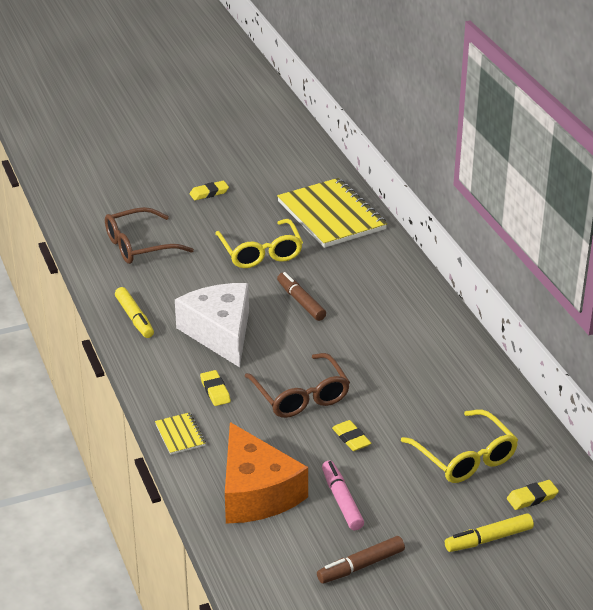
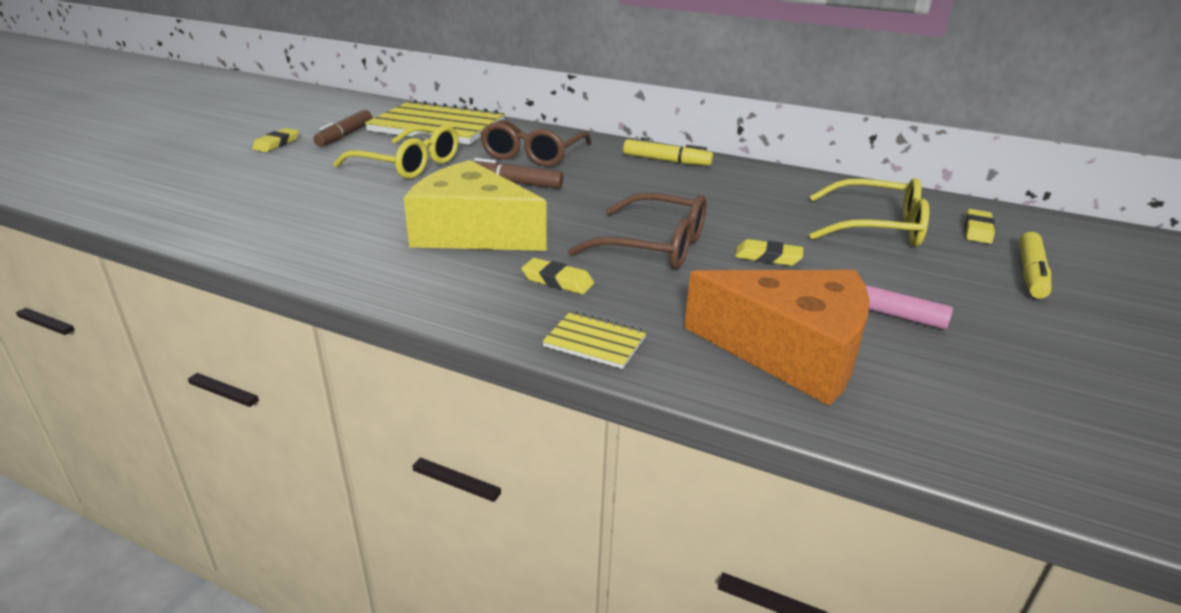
camera: 45 degrees left, 5 degrees down
(134, 318) = (337, 258): yellow marker -> yellow marker (666, 161)
(140, 246) = (246, 199): brown glasses -> brown glasses (533, 154)
(220, 333) = (472, 232): white cheese -> yellow cheese
(360, 566) = (1022, 359): brown marker -> brown marker (345, 135)

